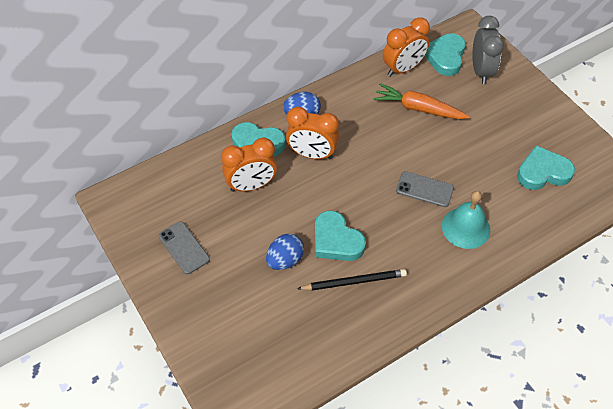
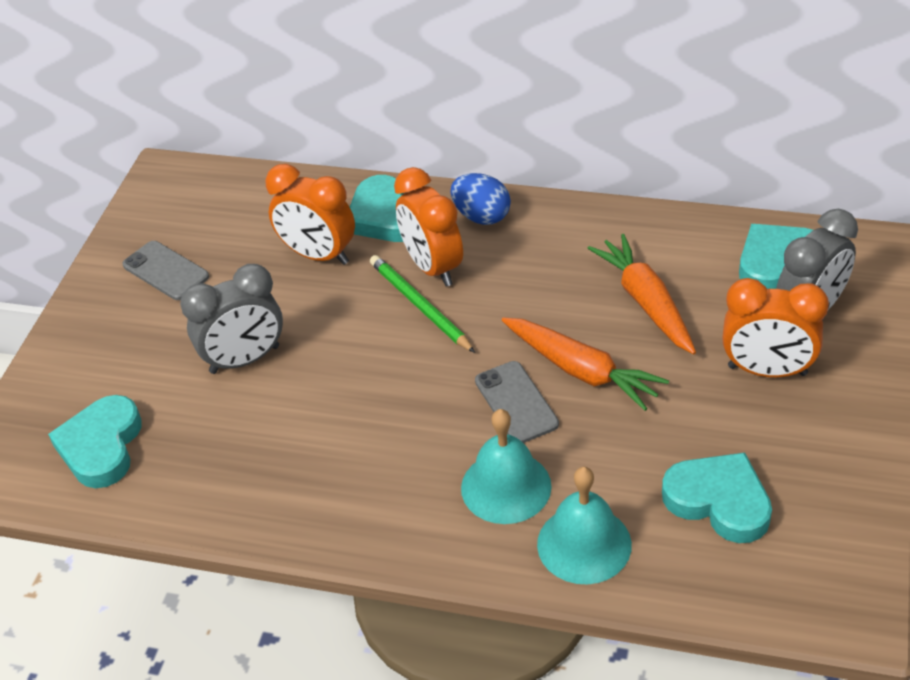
camera: 50 degrees right, 10 degrees down
(184, 248) = (166, 271): grey phone -> grey phone turned 60 degrees counterclockwise
(285, 260) = (245, 360): blue egg -> grey clock
(330, 176) = (419, 306): none -> green pencil
(336, 240) = (328, 381): turquoise heart -> turquoise heart (101, 446)
(354, 281) = (285, 441): black pencil -> none
(403, 69) = (692, 241): orange clock -> orange clock (767, 370)
(431, 156) = (581, 370): none -> orange carrot
(521, 227) = (584, 544): none -> turquoise bell

